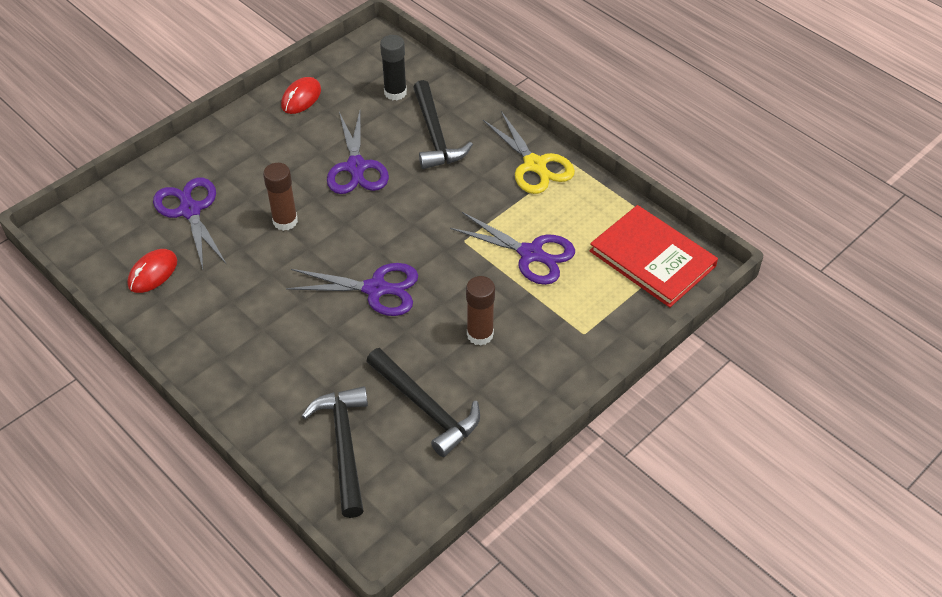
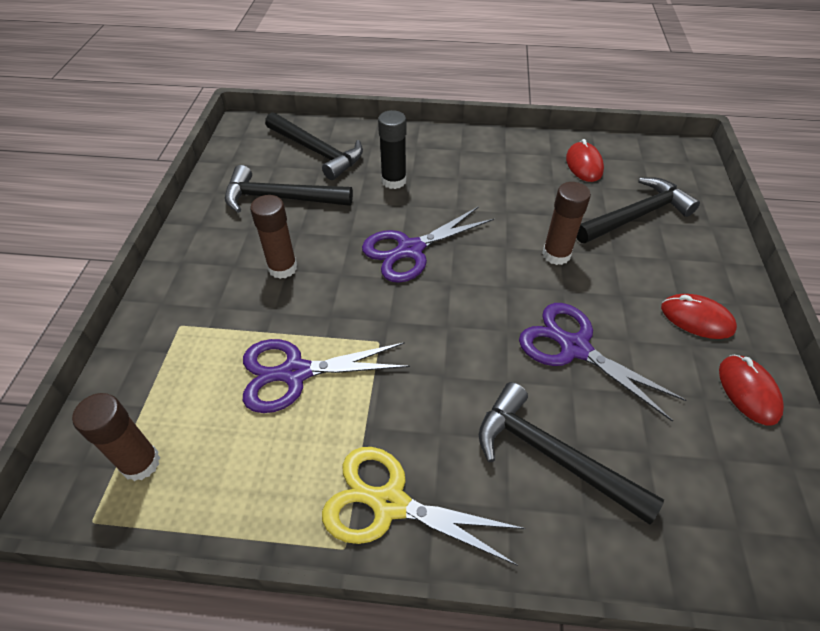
camera: 140 degrees right, 0 degrees up
(190, 211) = (636, 215): purple scissors -> black hammer
(267, 137) = (696, 319): none -> red mouse
(395, 92) = (677, 488): black glue stick -> black glue stick (393, 181)
(652, 258) = (141, 463): red book -> brown glue stick

